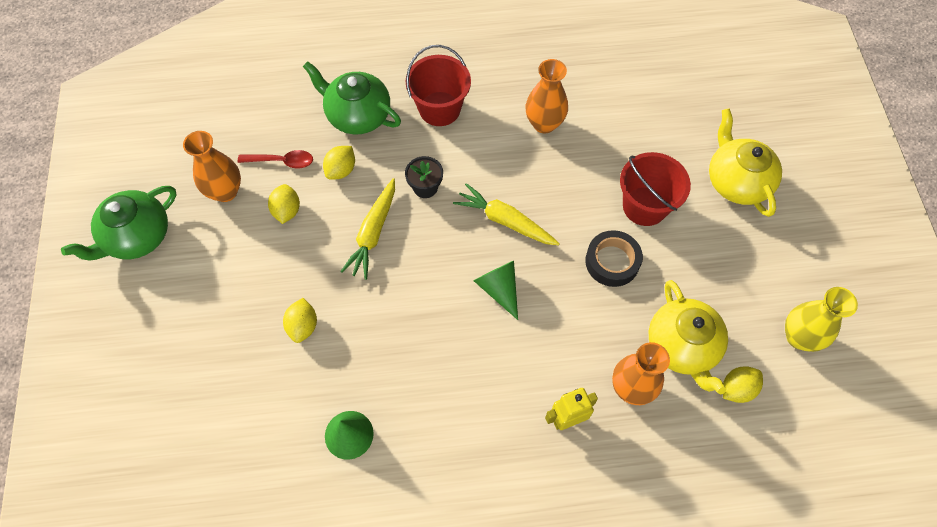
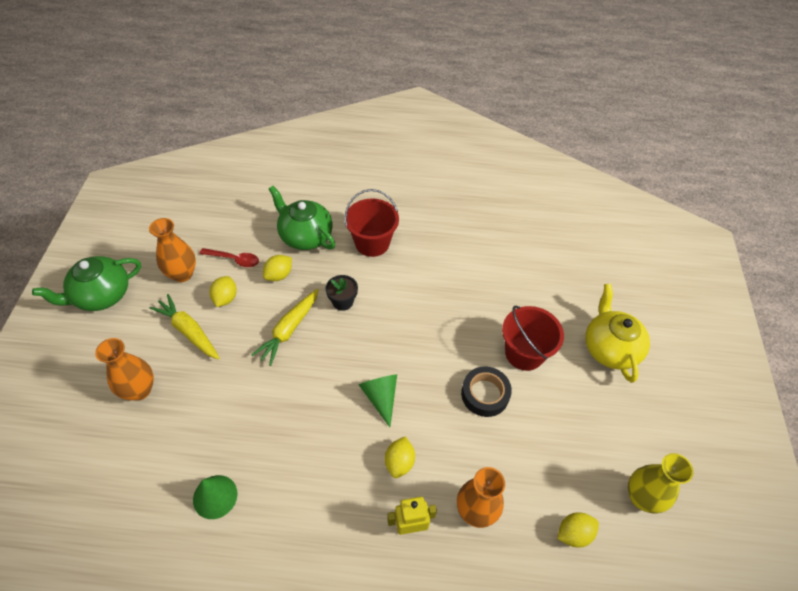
camera: 10 degrees right, 10 degrees down
(303, 326) = (207, 394): yellow lemon -> yellow lemon (399, 462)
(505, 221) = (401, 342): yellow carrot -> yellow carrot (189, 331)
(544, 123) = (454, 270): orange vase -> orange vase (139, 390)
(682, 346) = (531, 482): yellow teapot -> none

